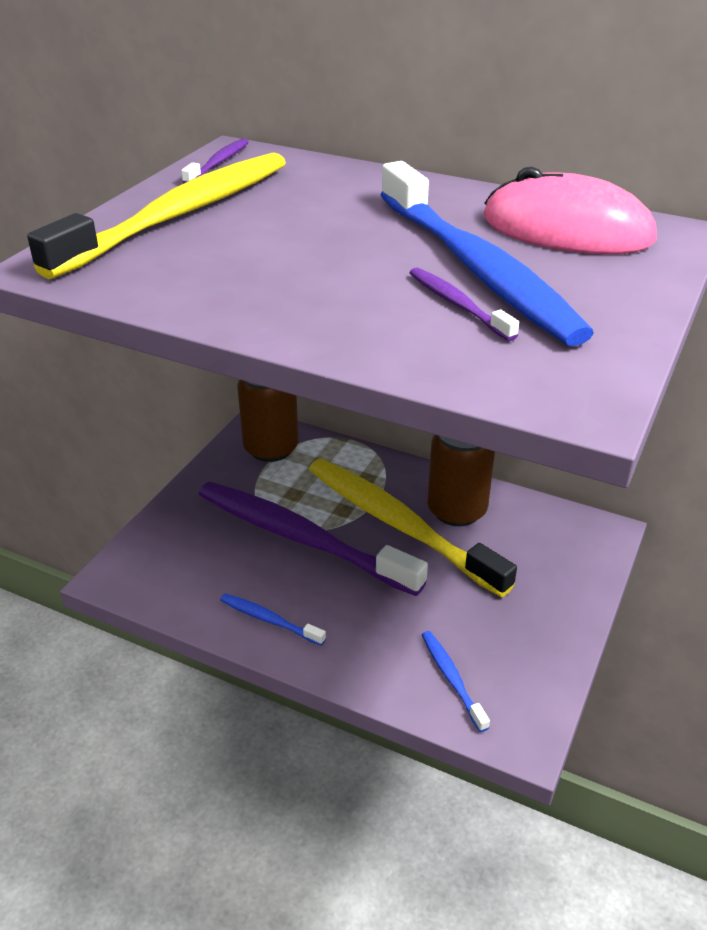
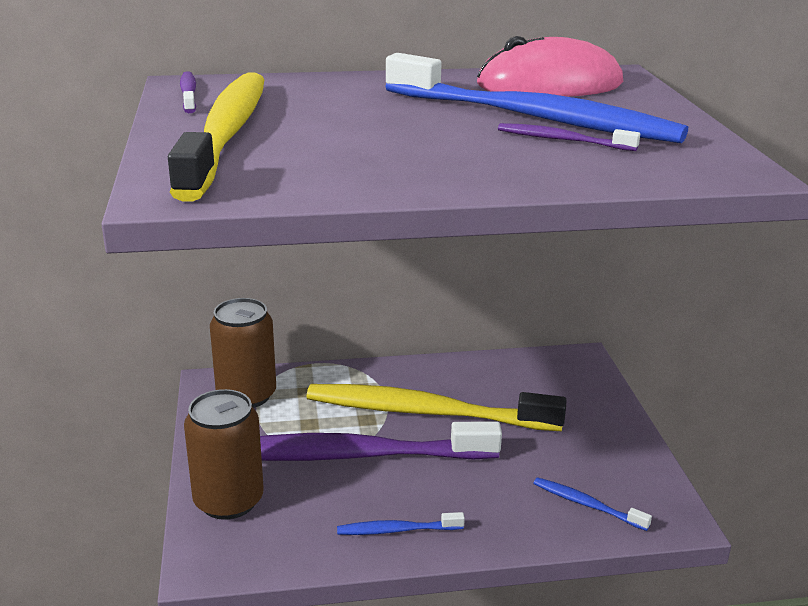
camera: 35 degrees left, 10 degrees down
(457, 510) = (460, 384): brown can -> brown can (228, 501)

